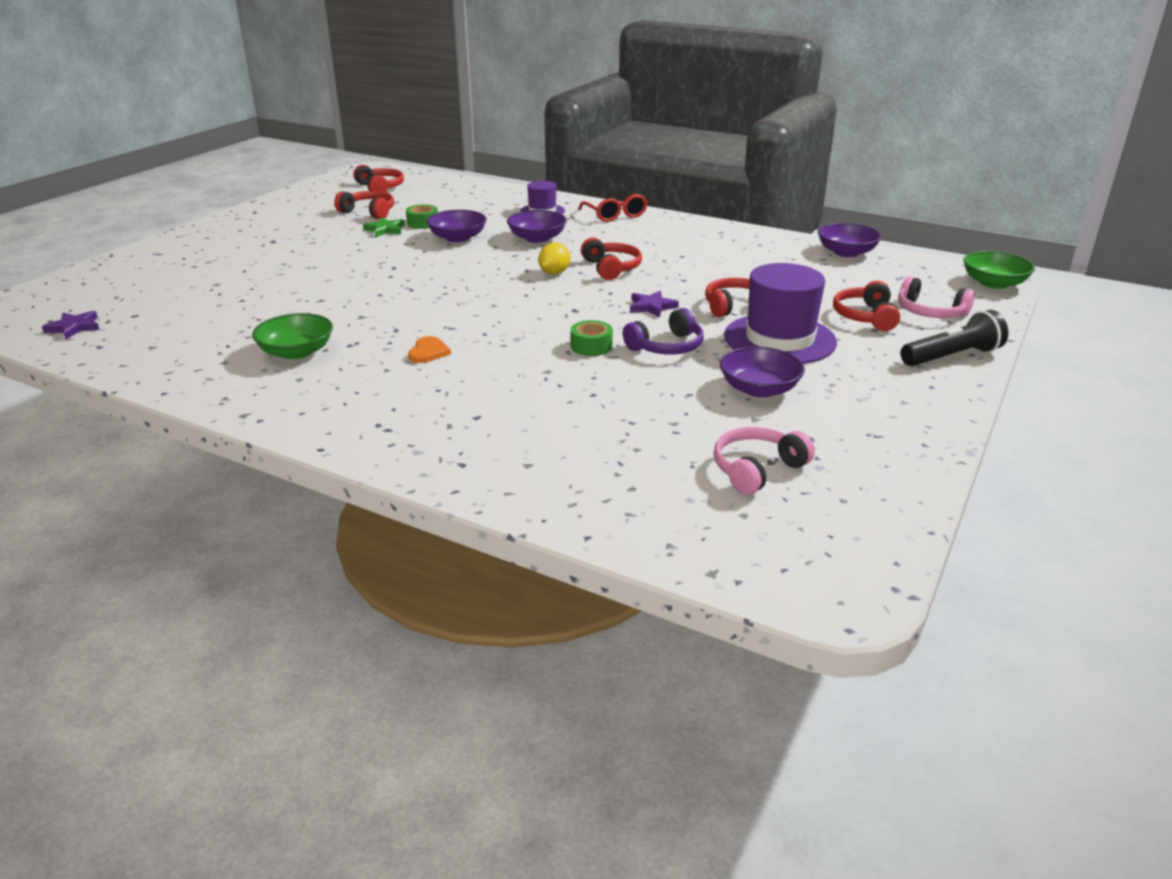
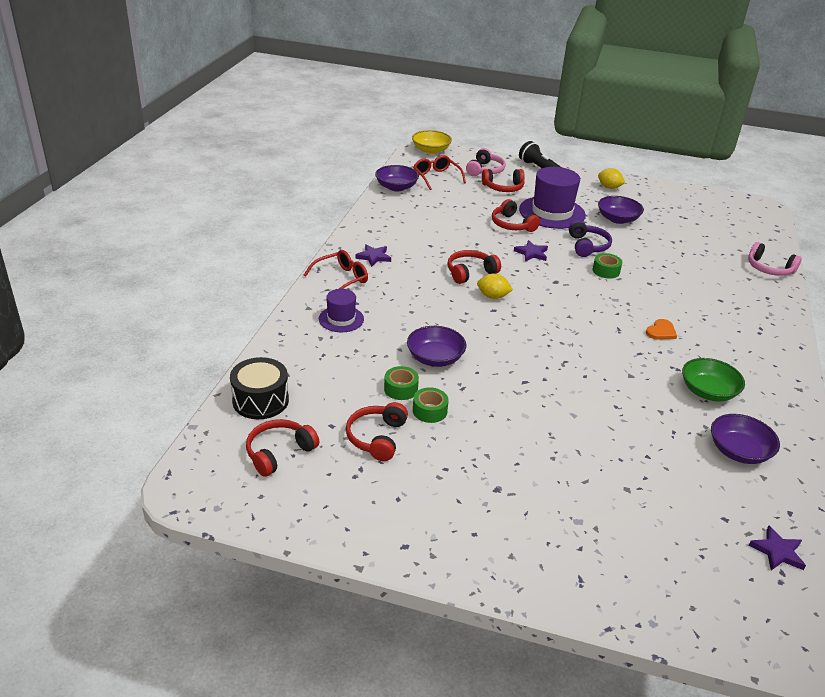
camera: 105 degrees left, 5 degrees up
(385, 230) = (429, 411): green star -> green tape
(428, 352) = (661, 331): orange heart -> orange heart turned 135 degrees clockwise
(443, 185) = (260, 400): none -> black drum
(537, 238) = (418, 313): purple bowl -> purple bowl (739, 451)
(658, 230) = (374, 257): none -> purple star
(666, 347) = (587, 246): purple headphones -> purple headphones turned 45 degrees clockwise
(757, 469) = (695, 220): pink headphones -> pink headphones (769, 268)
(889, 277) = (436, 177): none -> red glasses
(895, 408) = (609, 187): none -> yellow lemon
(993, 283) = (431, 150): green bowl -> yellow bowl

